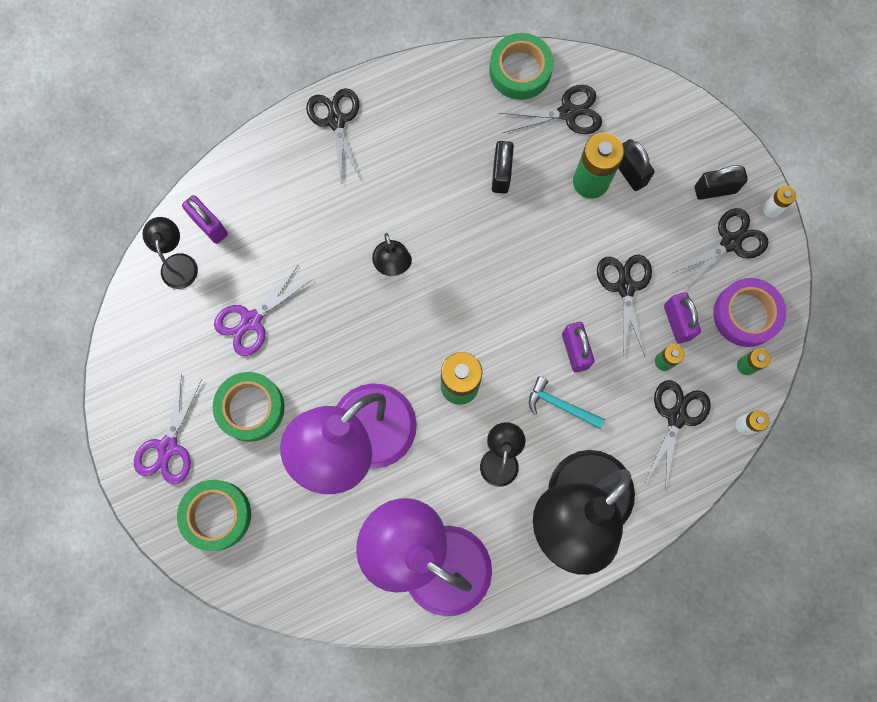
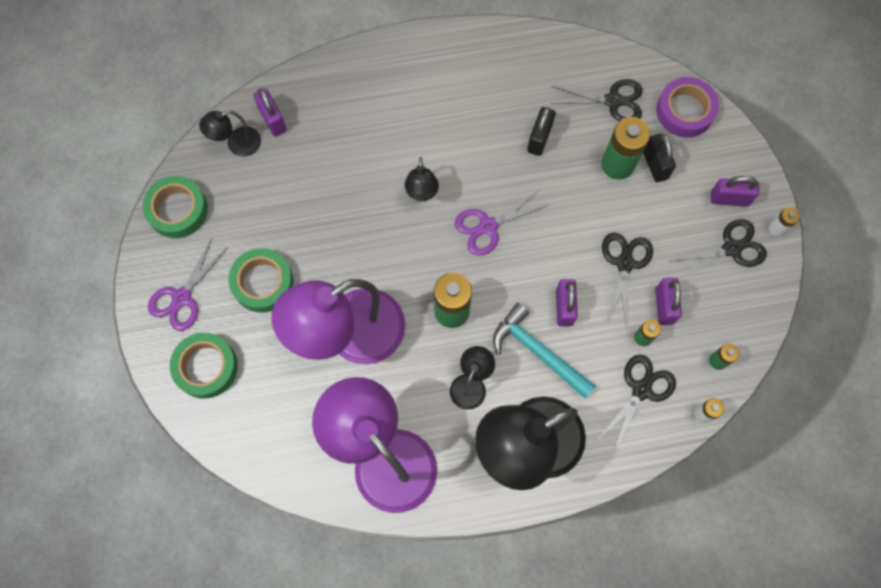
camera: 15 degrees right, 5 degrees down
(178, 263) = (237, 144): black lamp -> black lamp turned 120 degrees counterclockwise
(251, 320) = (285, 208): purple scissors -> purple scissors (488, 226)
(336, 121) = (407, 59): black scissors -> none
(520, 71) = (580, 55): green tape -> green tape (178, 210)
(560, 405) = (538, 352): turquoise hammer -> turquoise hammer, size x1.56
(715, 189) = (729, 199): black padlock -> purple padlock
(746, 314) = (729, 315): purple tape -> purple tape (685, 111)

